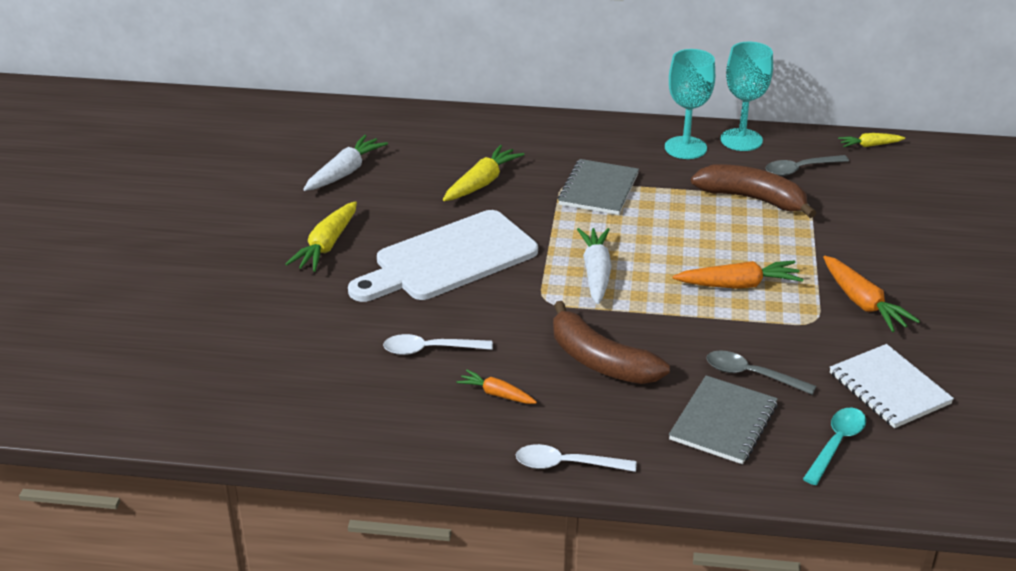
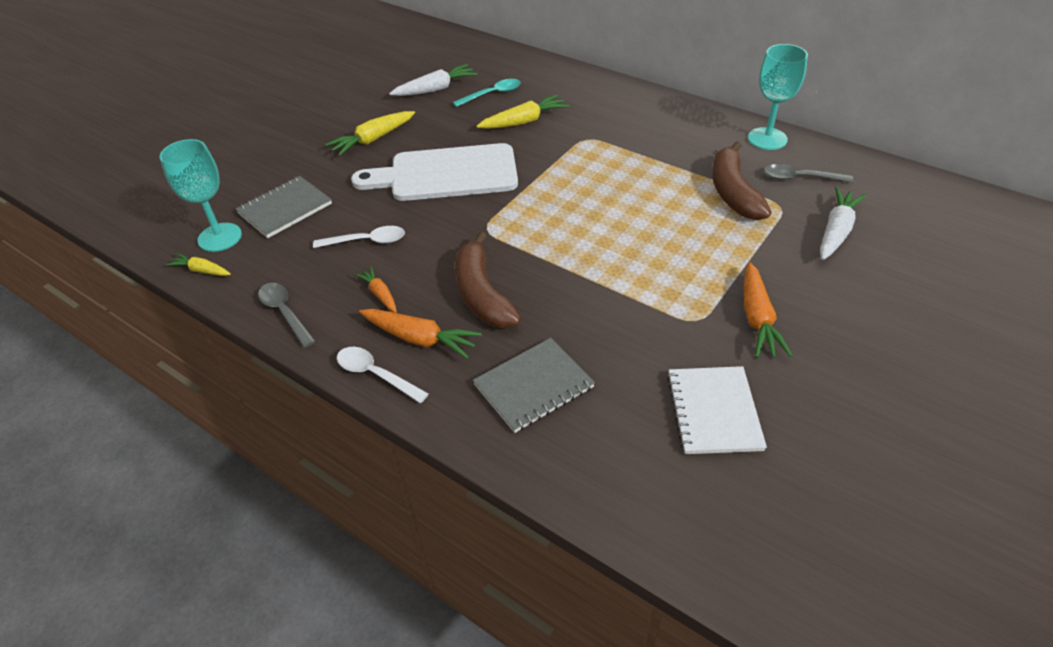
camera: 30 degrees right, 10 degrees up
(430, 349) = (367, 241): white spoon -> white spoon turned 150 degrees clockwise
(596, 272) = (546, 218): white carrot -> white carrot (836, 231)
(598, 189) = (609, 150): grey notebook -> grey notebook (285, 208)
(685, 148) = (712, 134): turquoise goblet -> turquoise goblet (219, 237)
(739, 285) = (656, 265): orange carrot -> orange carrot (420, 339)
(751, 375) = (596, 351): grey spoon -> grey spoon (285, 313)
(752, 199) = (733, 192): brown banana -> brown banana turned 150 degrees counterclockwise
(836, 444) = (616, 447): turquoise spoon -> turquoise spoon (492, 94)
(869, 145) = (886, 173): yellow carrot -> yellow carrot (201, 270)

